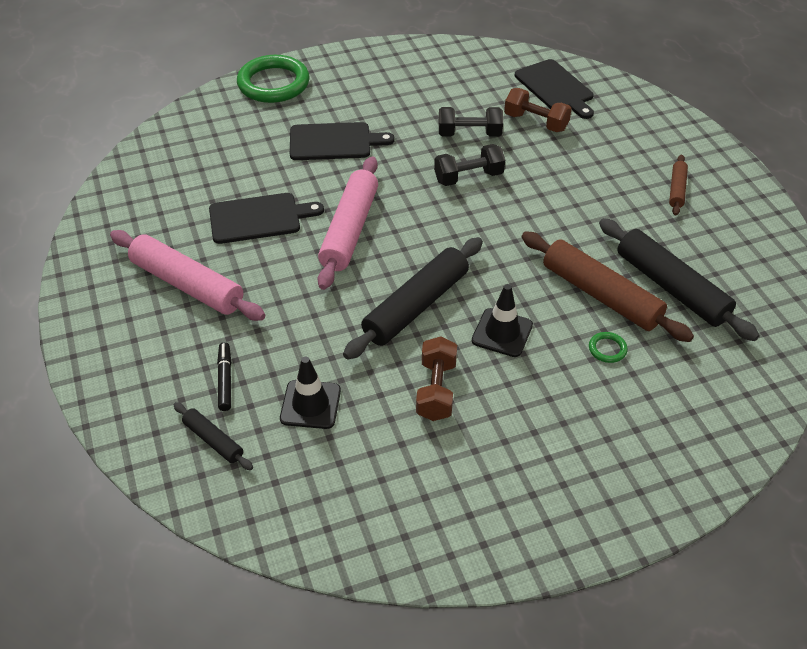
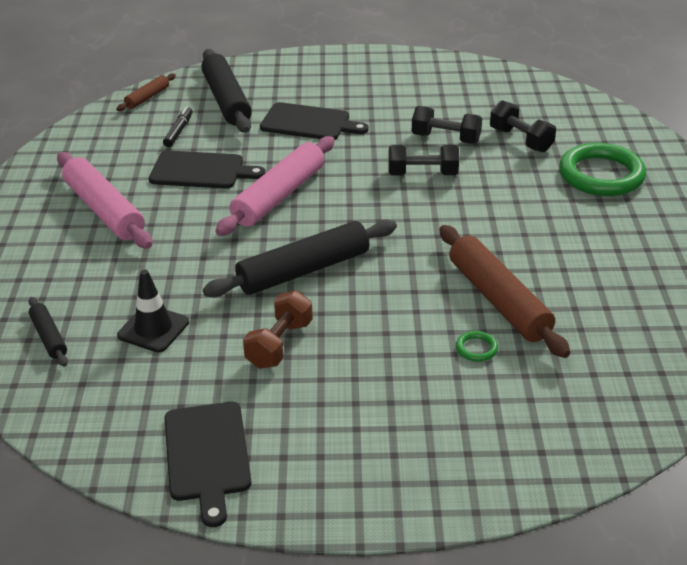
camera: 20 degrees right, 10 degrees down
(225, 380) = (89, 292): black marker -> black marker (178, 131)
(273, 83) = (281, 68): green ring -> green ring (601, 175)
(502, 333) = (375, 311): black traffic cone -> none
(536, 122) = (520, 140): brown dumbbell -> black dumbbell
(555, 88) = (559, 114): black cutting board -> black cutting board (207, 455)
(671, 287) = (580, 309): black rolling pin -> black rolling pin (227, 100)
(677, 189) = (639, 224): brown rolling pin -> brown rolling pin (147, 97)

